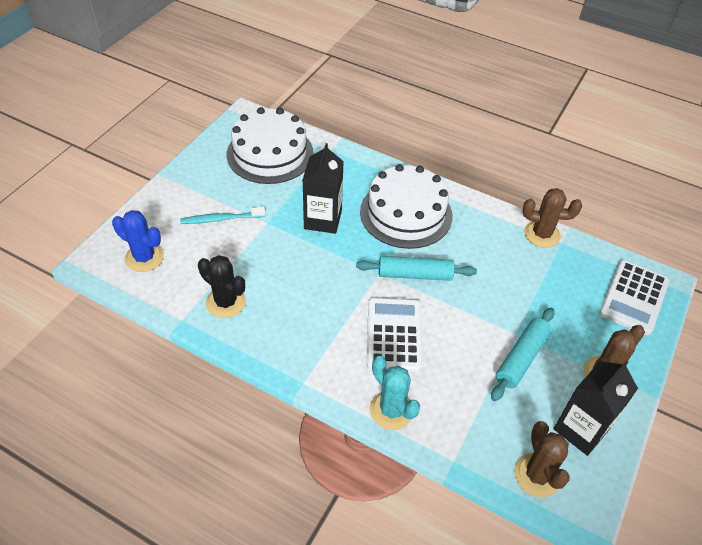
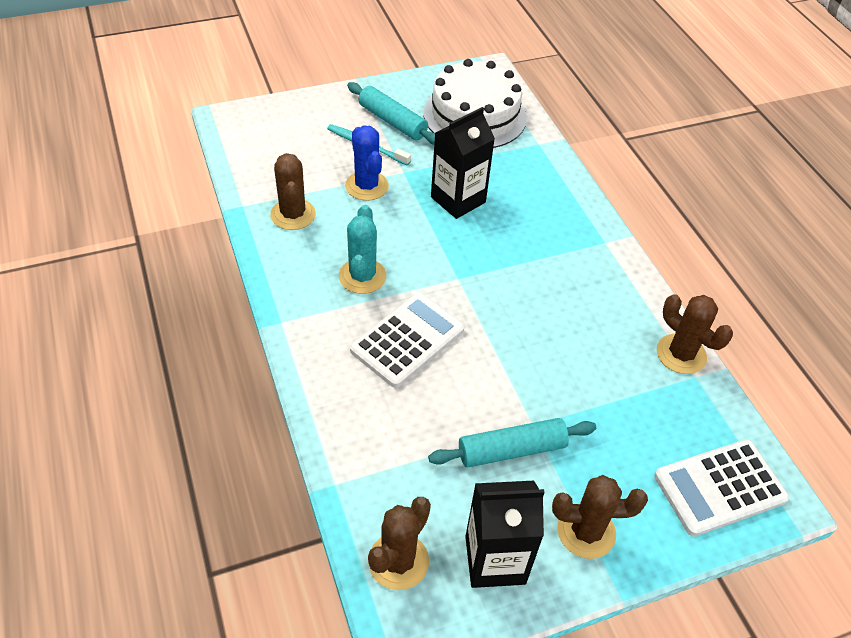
camera: 40 degrees right, 0 degrees up
(144, 257) = (269, 139): blue cactus -> blue cactus (366, 186)
(226, 302) = (293, 214): black cactus -> brown cactus
(391, 410) = (329, 399): turquoise cactus -> turquoise cactus (362, 276)
(406, 213) = (548, 243): white cake -> none
(415, 274) = (491, 302): turquoise rolling pin -> turquoise rolling pin (392, 121)

